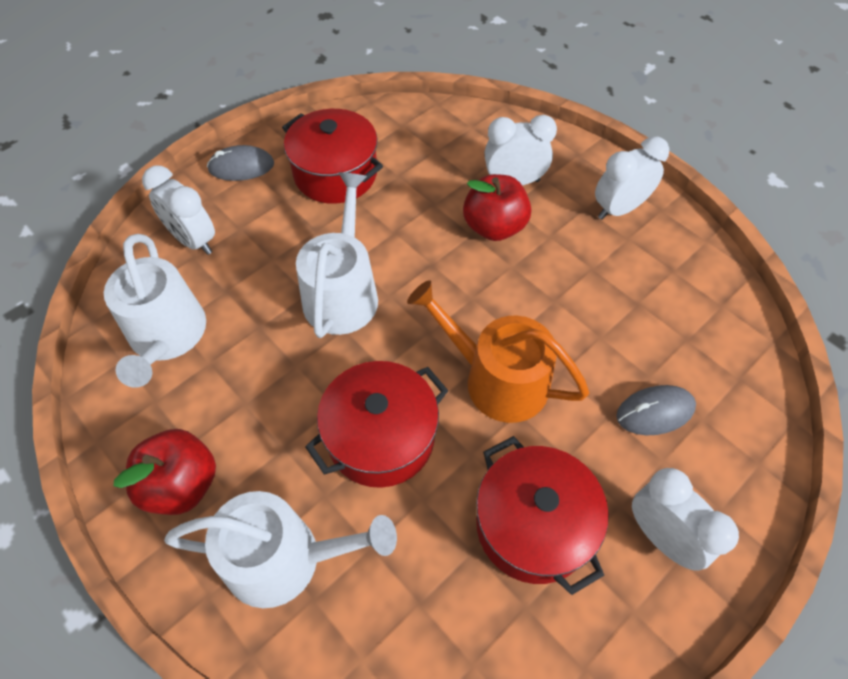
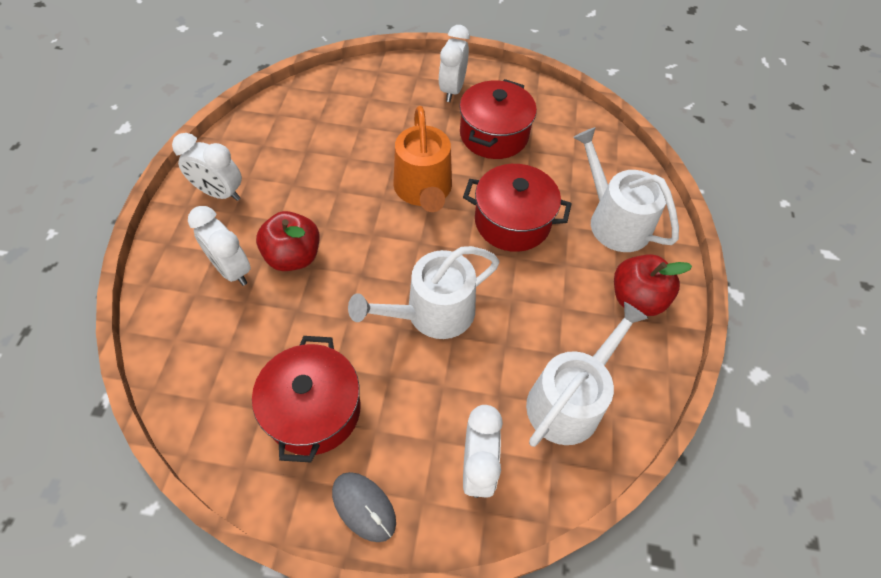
camera: 130 degrees left, 0 degrees up
(655, 412) = (382, 116): grey mouse -> none

